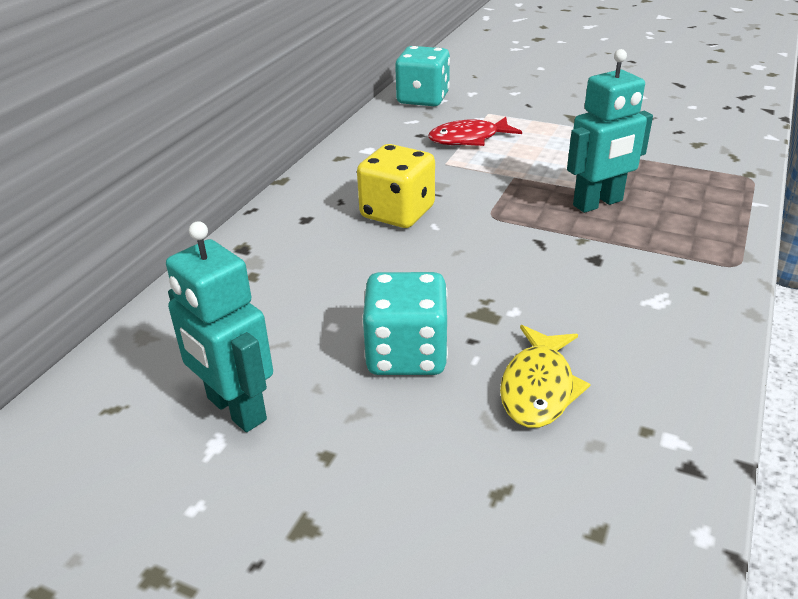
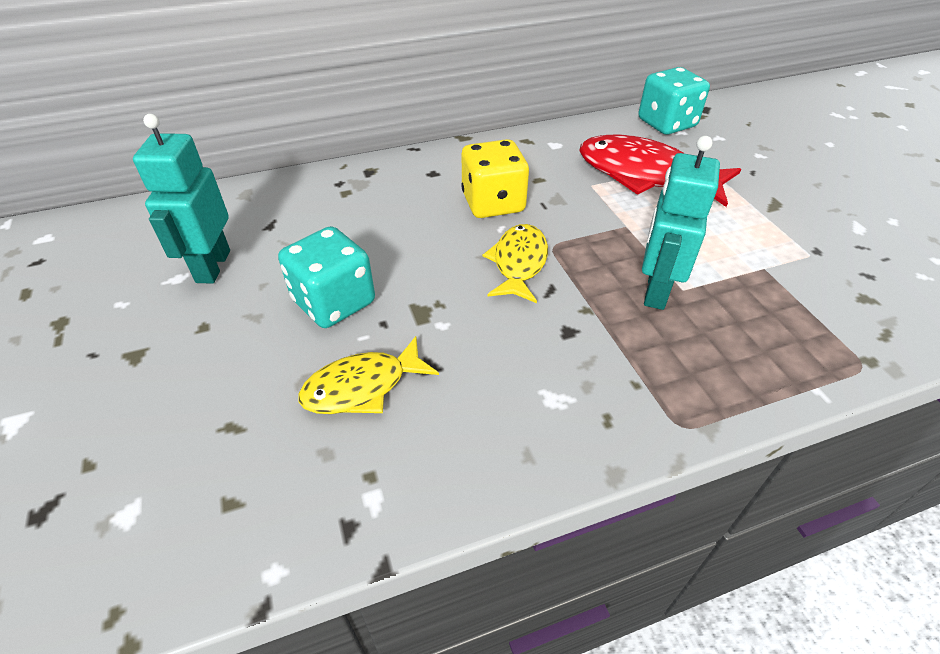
camera: 45 degrees right, 10 degrees up
(468, 139) = (645, 175): red fish -> red fish, size x1.66
(490, 240) = (519, 263): none -> yellow fish
(598, 203) = (655, 290): turquoise robot -> turquoise robot turned 90 degrees clockwise

